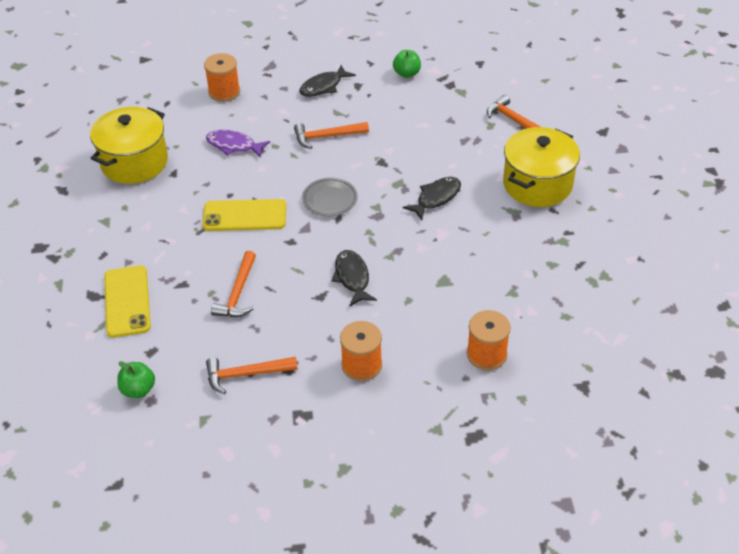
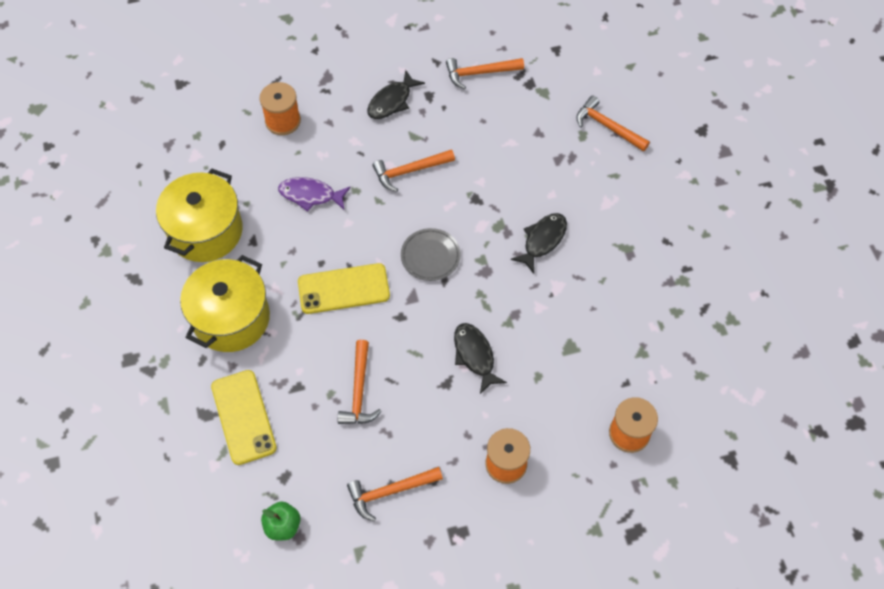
camera: 10 degrees left, 15 degrees up
(407, 73) = (479, 73): green apple -> orange hammer
(537, 184) = (645, 209): yellow pot -> yellow pot (231, 318)

